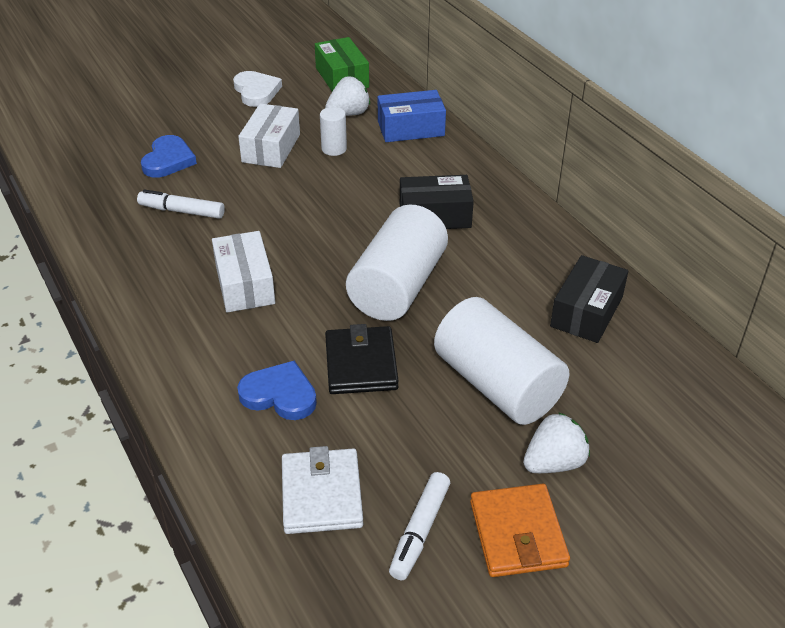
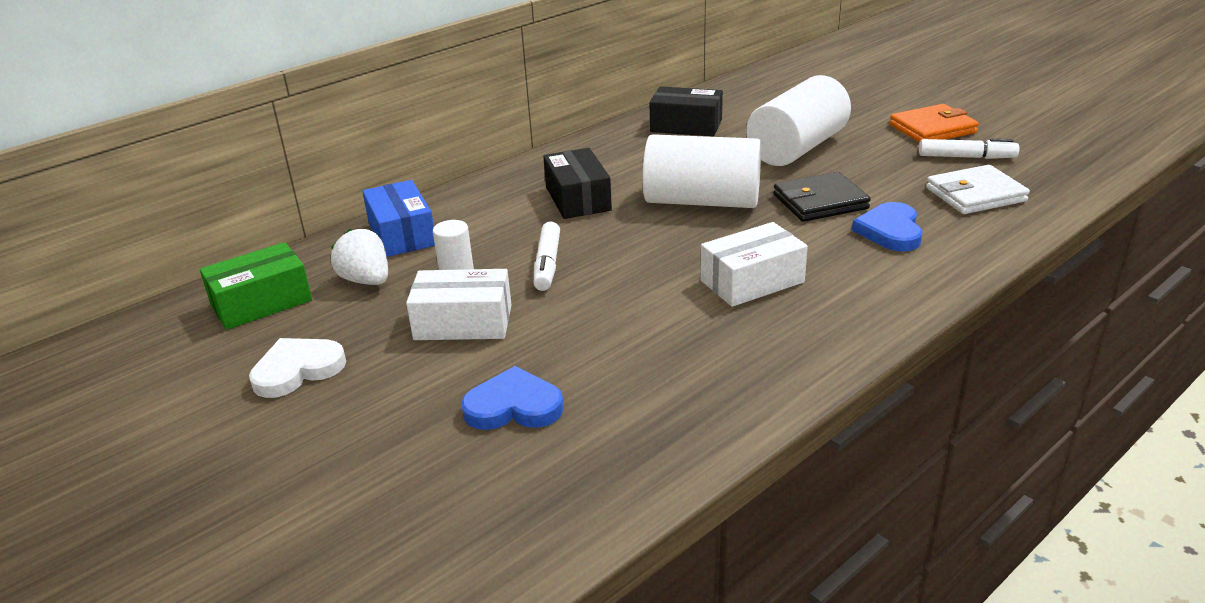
camera: 100 degrees left, 10 degrees down
(182, 211) = (636, 360): white marker -> white marker (547, 264)
(553, 463) = (858, 124): white strawberry -> none

